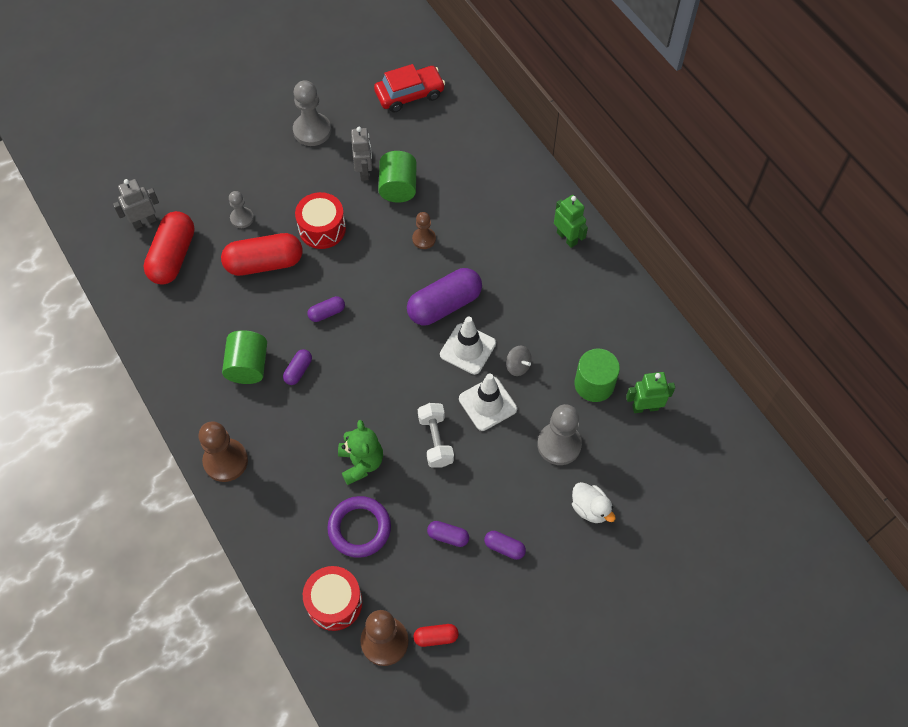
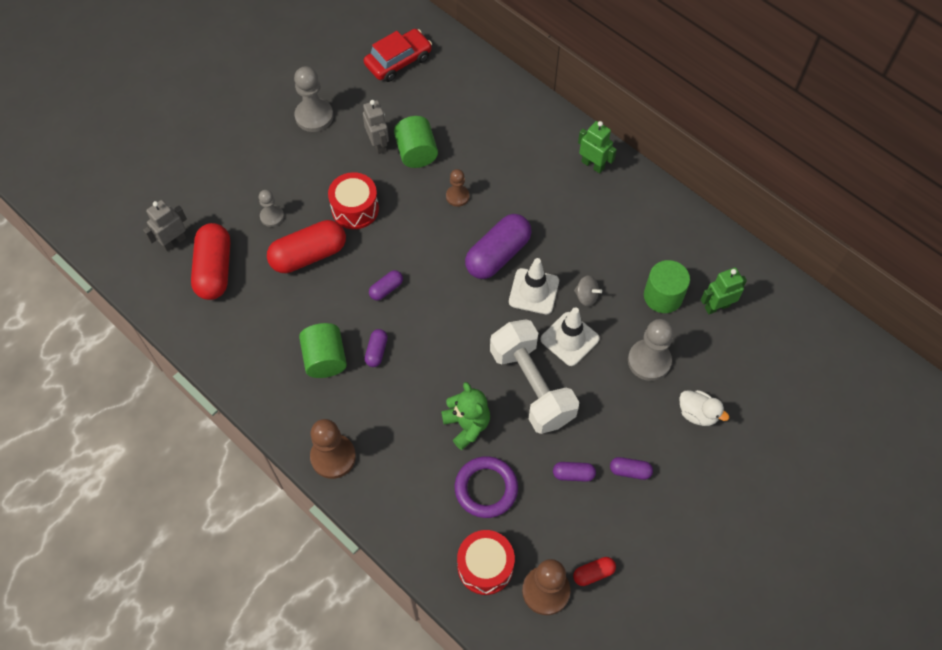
camera: 15 degrees left, 0 degrees up
(435, 440) = (531, 386): white dumbbell -> white dumbbell, size x1.78

